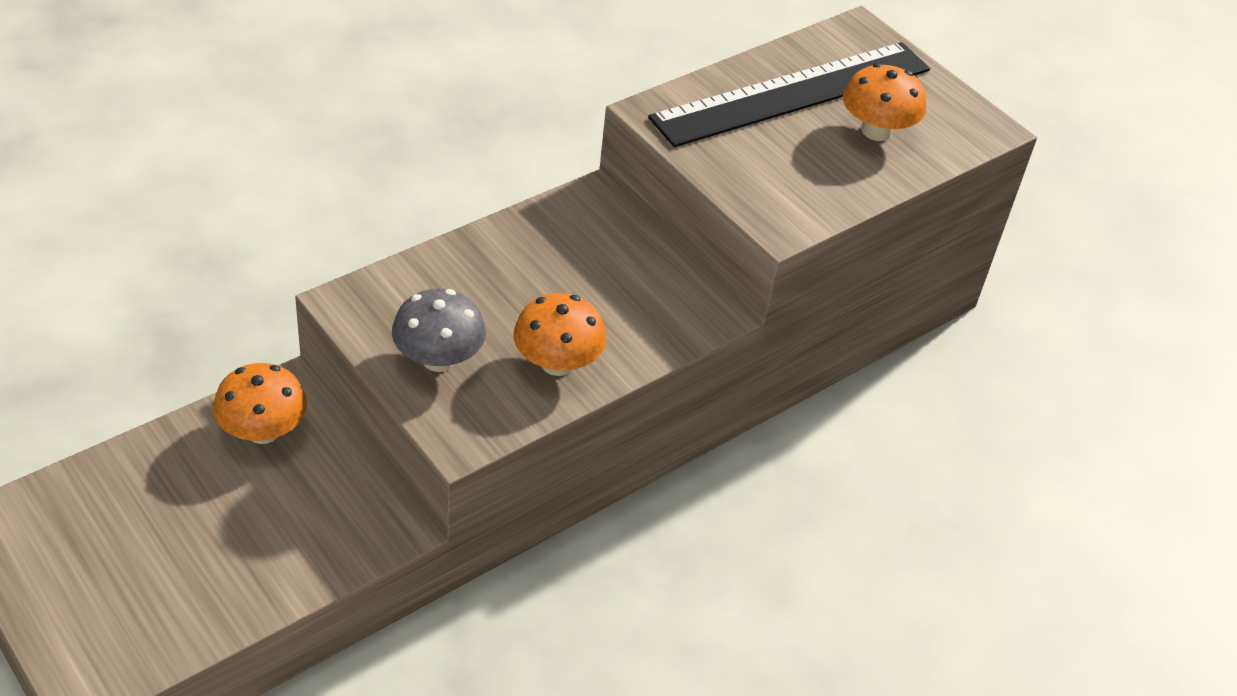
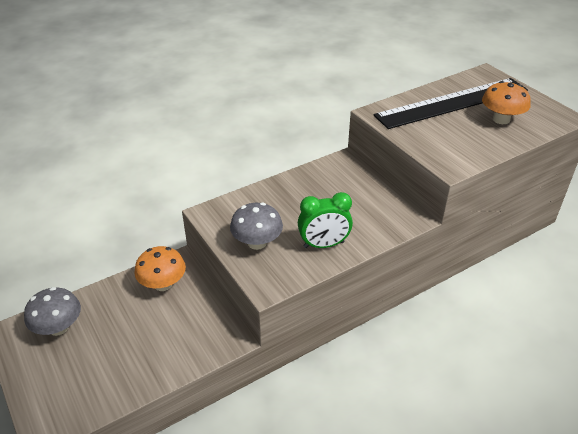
camera: 10 degrees right, 5 degrees down
(80, 512) = (58, 327): none -> grey mushroom
(557, 363) = (324, 245): orange mushroom -> green clock

